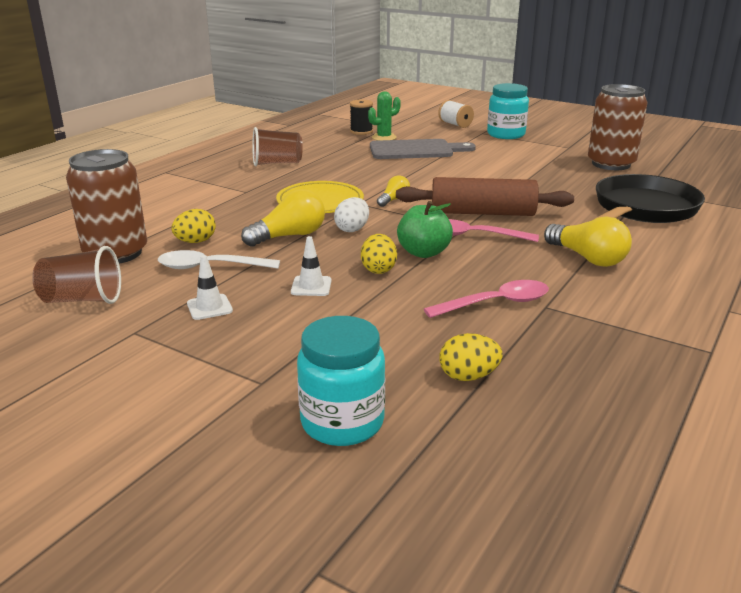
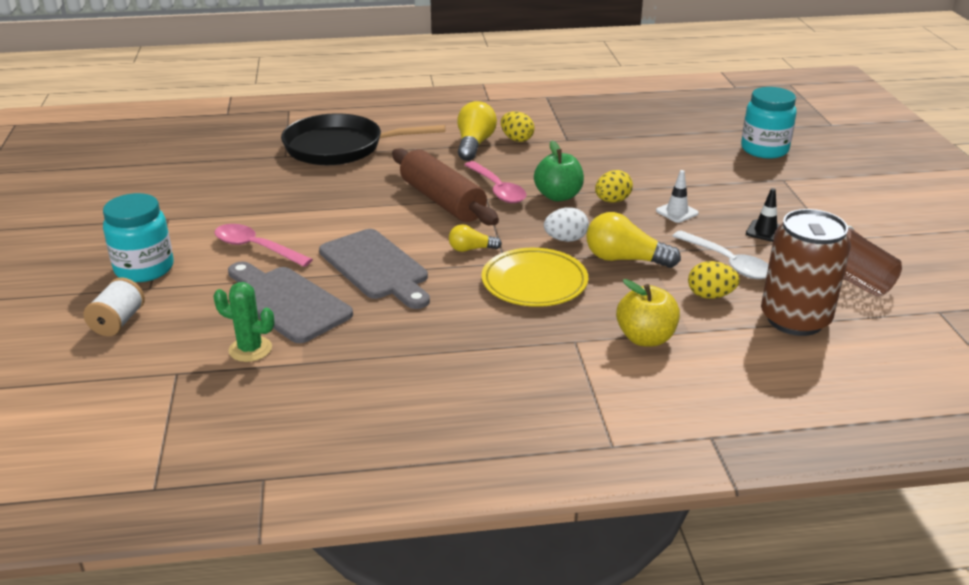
camera: 130 degrees left, 5 degrees up
(207, 207) = (645, 338): none -> yellow apple
(209, 307) = (765, 231): white traffic cone -> black traffic cone
(277, 163) = (462, 374): brown cup -> none
(361, 131) = (236, 383): black spool -> none
(417, 174) = (376, 267): none -> grey cutting board
(468, 376) = (675, 137): yellow egg -> yellow egg (517, 139)
(496, 303) = (589, 152): pink spoon -> pink spoon (256, 248)
(611, 164) = (215, 184): brown can -> none

